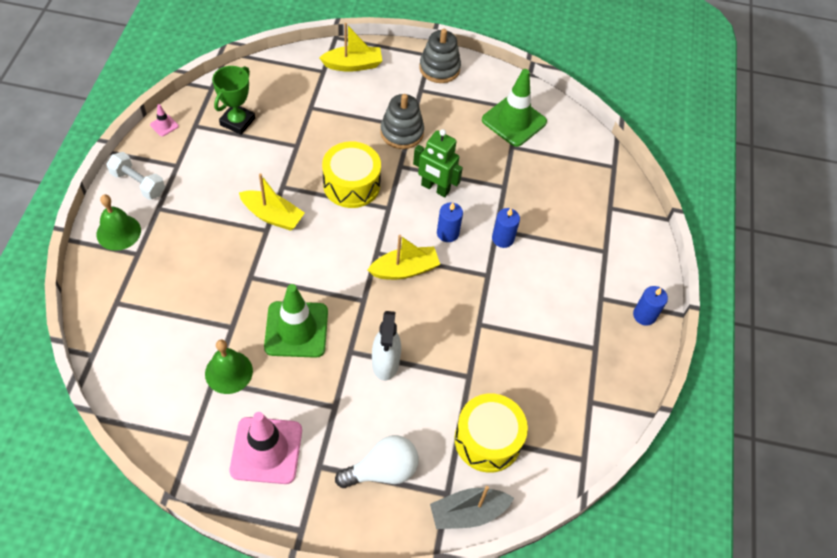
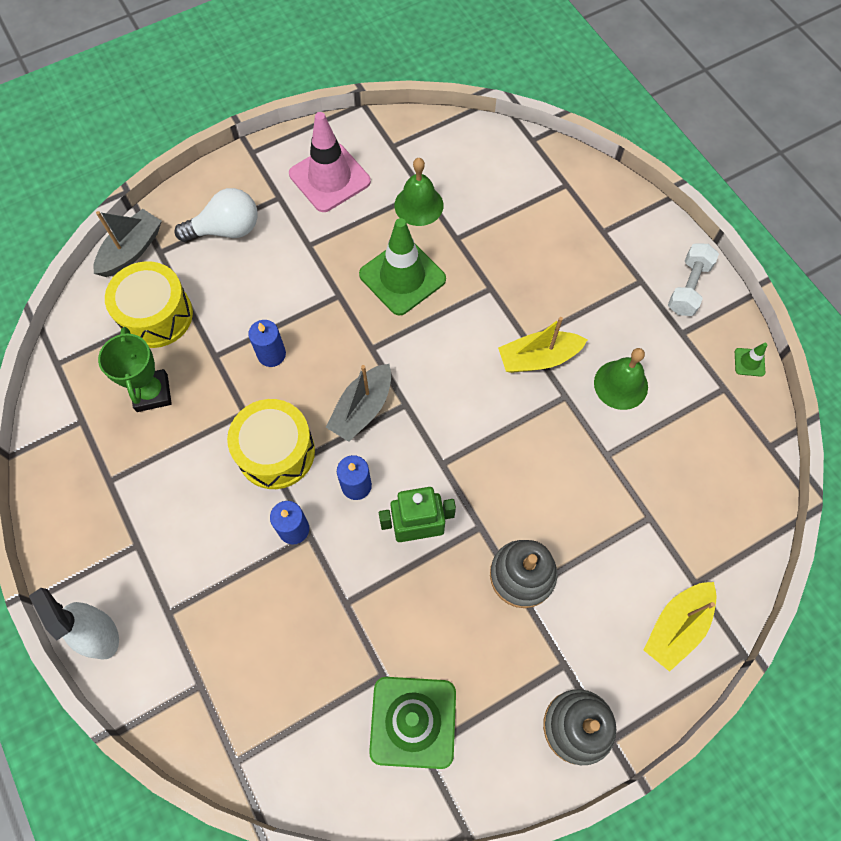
camera: 145 degrees right, 10 degrees up
(118, 232) = (642, 234): green bell -> green bell (621, 384)
(138, 183) = (688, 287): white dumbbell -> white dumbbell turned 60 degrees counterclockwise
(164, 125) = (749, 362): pink traffic cone -> green traffic cone
(237, 122) = (694, 429): green trophy -> green trophy (152, 393)
(351, 185) = (504, 457): yellow drum -> yellow drum (276, 452)
(382, 470) = (226, 229): white light bulb -> white light bulb turned 135 degrees counterclockwise
(385, 362) = (299, 310): white spray bottle -> white spray bottle (99, 633)
(405, 270) = (362, 409): yellow boat -> grey boat
(644, 315) = (76, 562): blue candle -> blue candle (271, 354)

